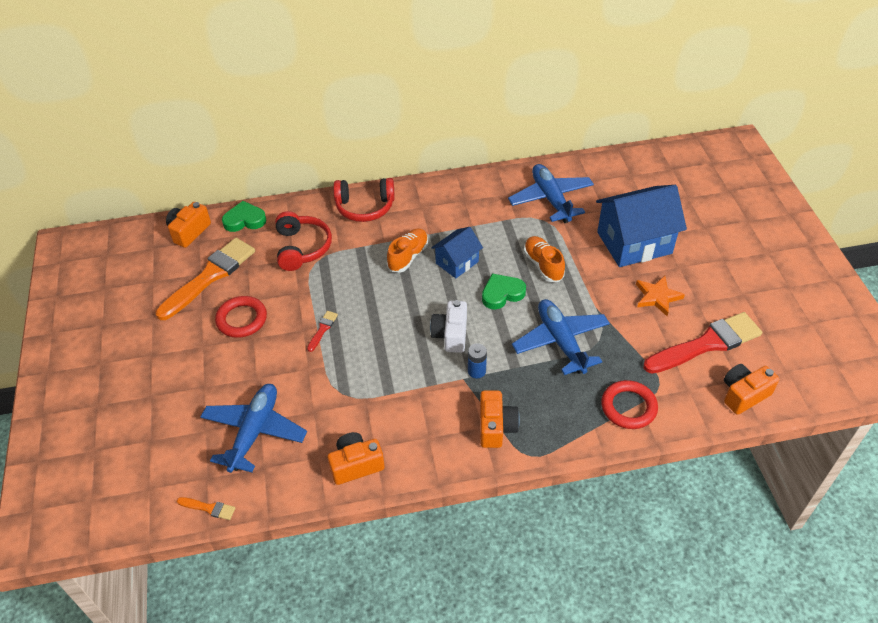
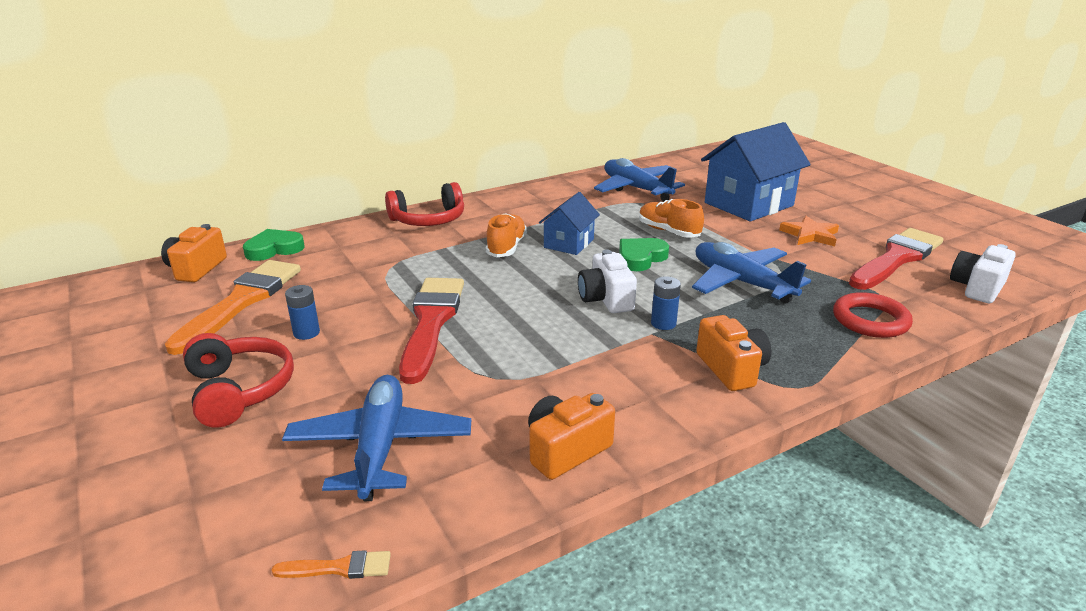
camera: 20 degrees left, 20 degrees down
(242, 319) = (306, 333): red ring -> blue battery
(302, 248) = (364, 260): red headphones -> red headphones (239, 390)
(322, 329) = (431, 322): red brush -> red brush, size x2.43
(743, 394) = (977, 288): orange camera -> white camera

